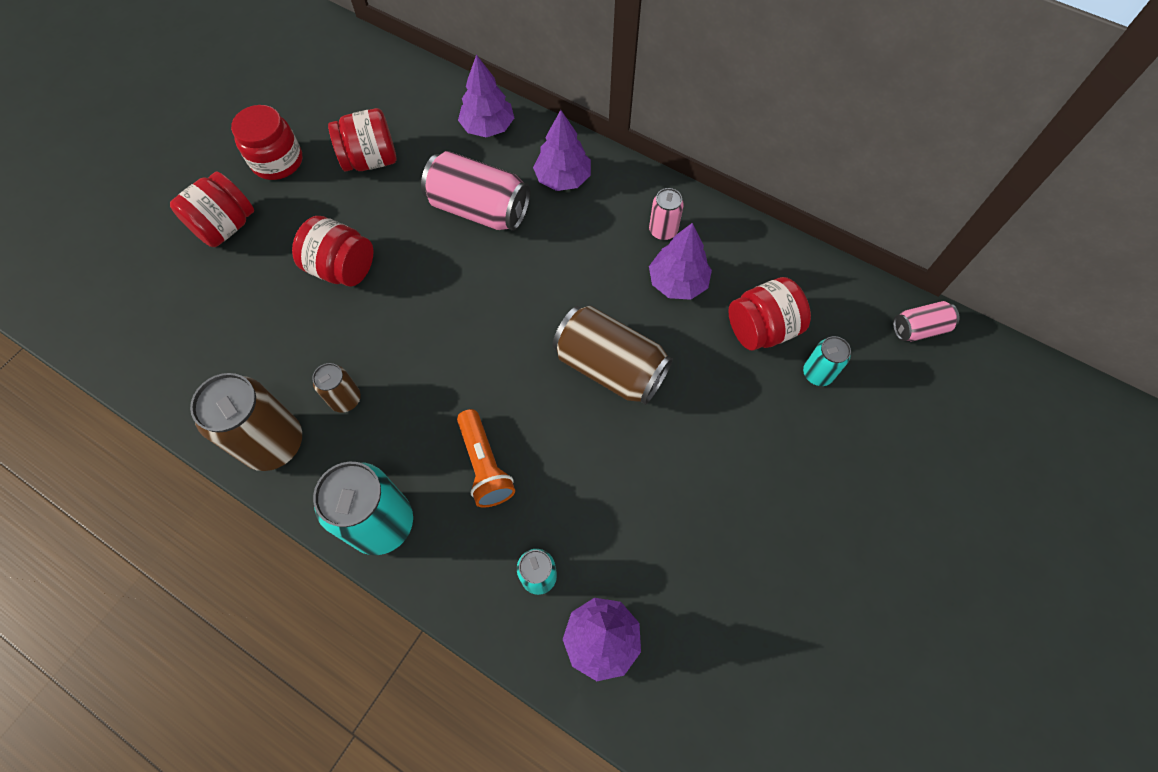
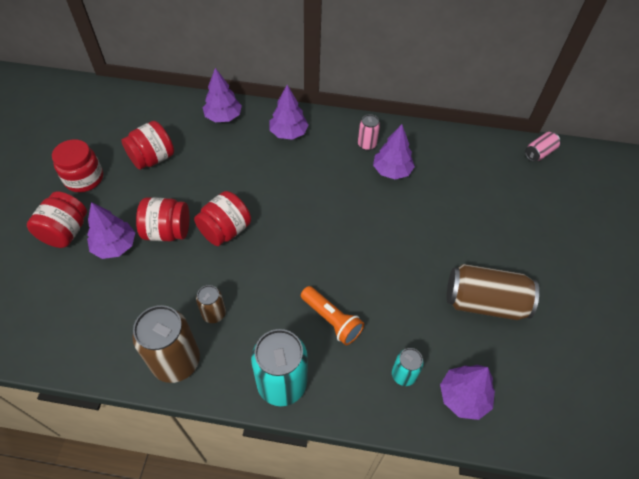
camera: 25 degrees left, 10 degrees down
(272, 266) = (115, 246): none -> purple tree
(479, 209) = (244, 167): pink can -> none
(610, 367) = (378, 233): brown can -> brown can (484, 302)
(761, 329) = (455, 181): red jar -> red jar (225, 230)
(817, 374) = (499, 195): turquoise can -> none

